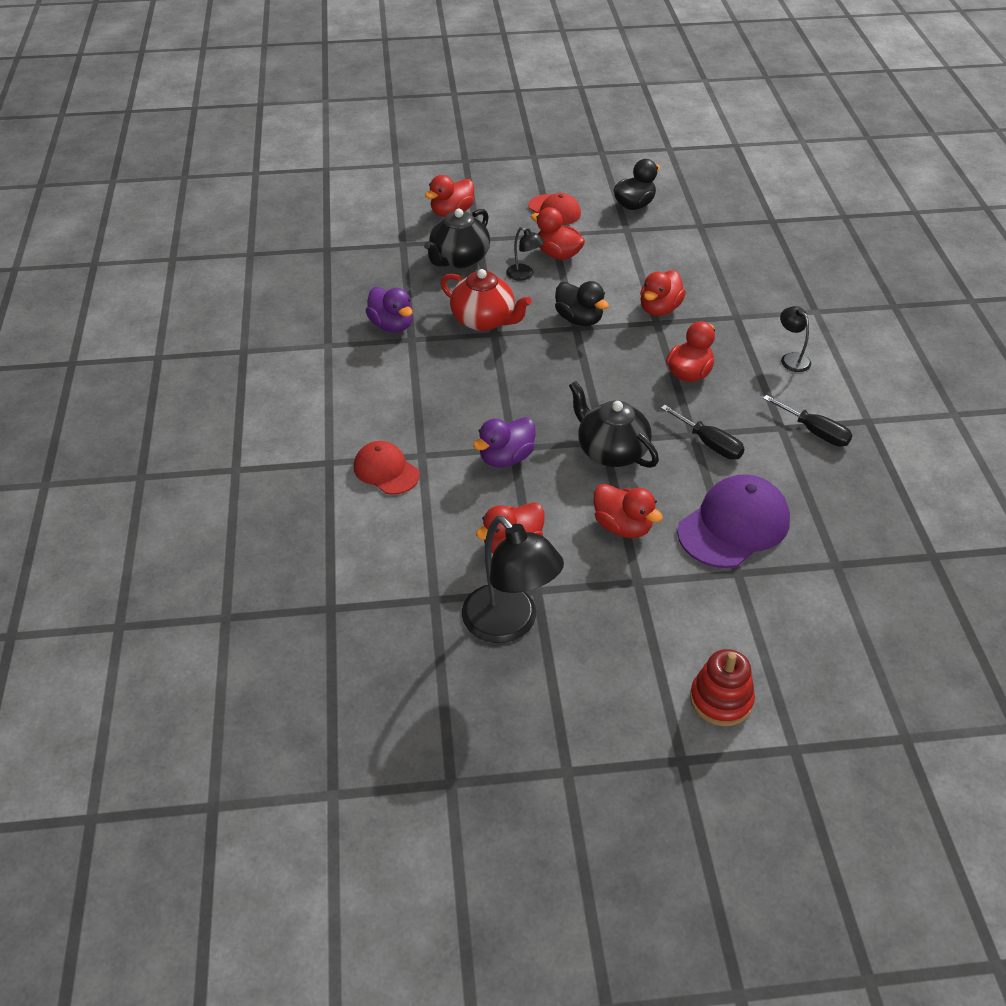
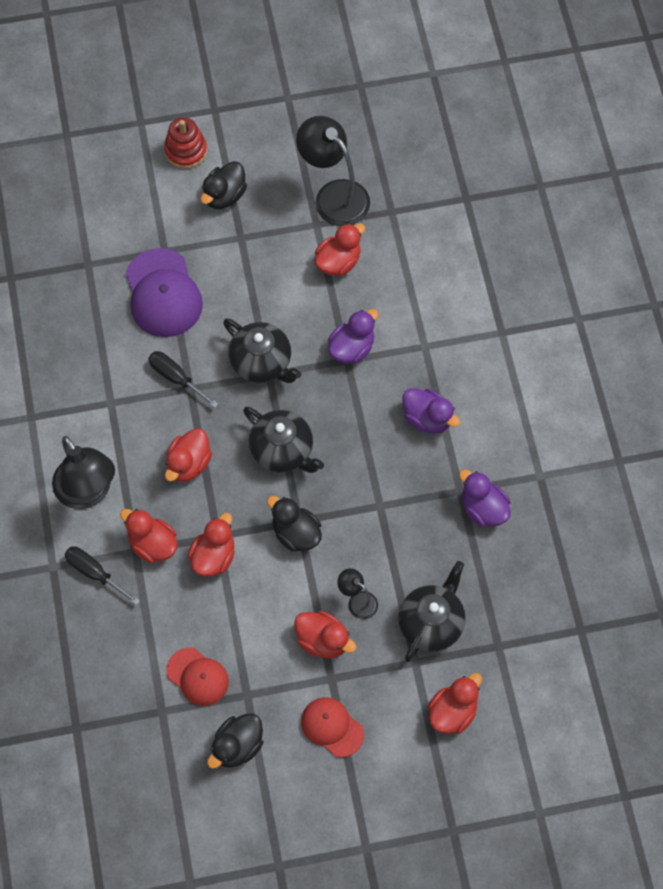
camera: 175 degrees right, 20 degrees up
(386, 470) = (451, 327): red cap -> red cap (198, 677)
(432, 393) = (427, 419): none -> purple duck
(484, 320) = (392, 524): red teapot -> none
(590, 378) = (283, 451): none -> black teapot
(623, 526) = (252, 286): red duck -> red duck (153, 544)
(661, 634) = (224, 196): none -> black duck
(734, 525) = (163, 294): purple cap -> purple cap turned 60 degrees counterclockwise
(791, 358) = (88, 493): black lamp -> black lamp, size x2.04
(815, 432) = (81, 399): black screwdriver -> black screwdriver (94, 573)

